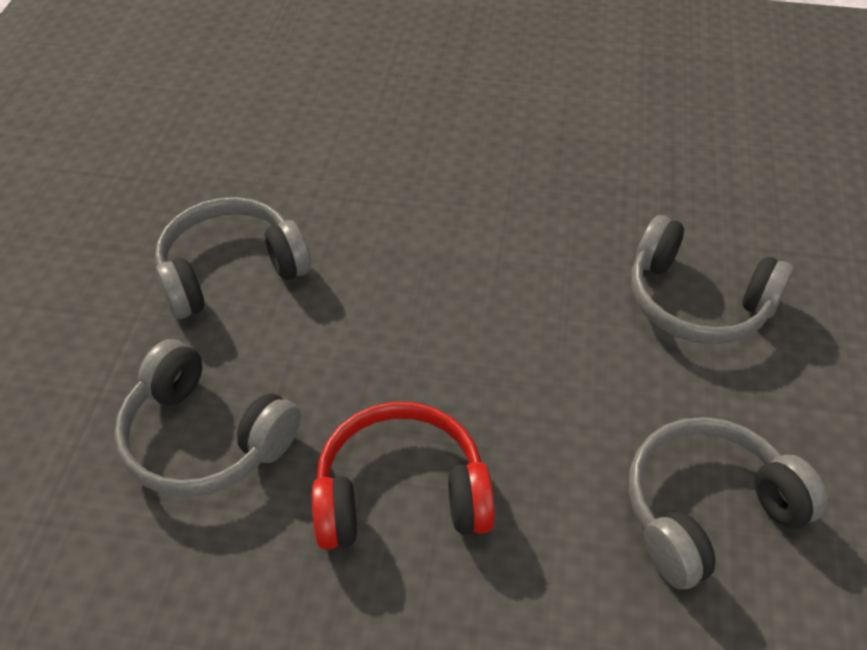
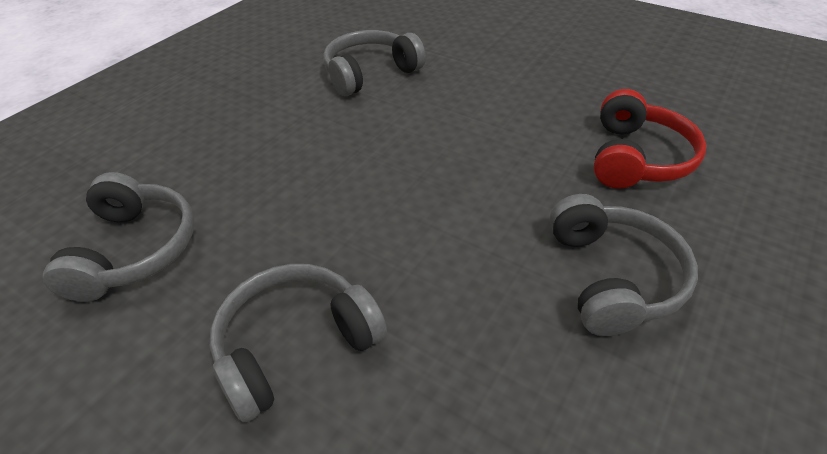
camera: 115 degrees right, 5 degrees down
(231, 271) = (493, 98): grey headphones -> grey headphones (612, 277)
(401, 494) = (278, 126): red headphones -> red headphones (636, 158)

